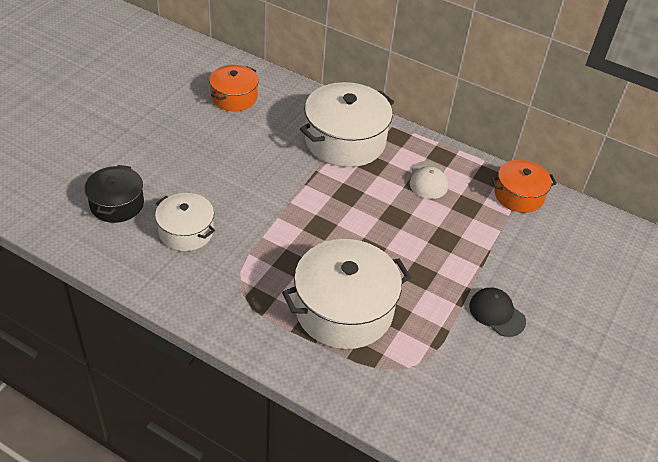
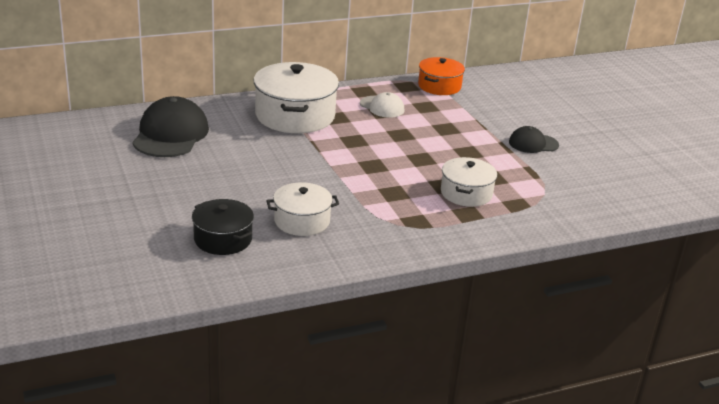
camera: 50 degrees left, 15 degrees down
(234, 97) = (170, 134): orange pot -> black cap
(344, 309) = (466, 193): white pot -> white pot, size x0.59

